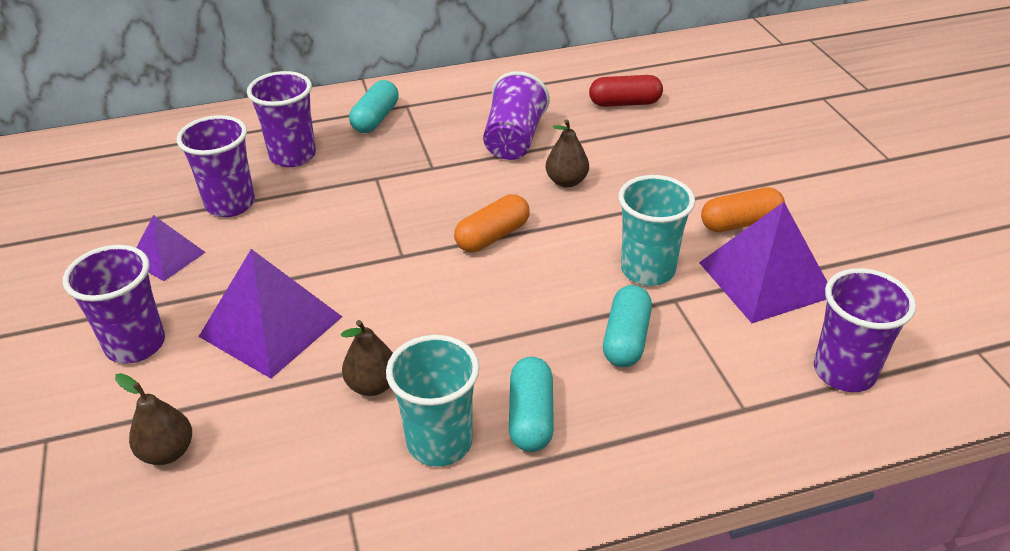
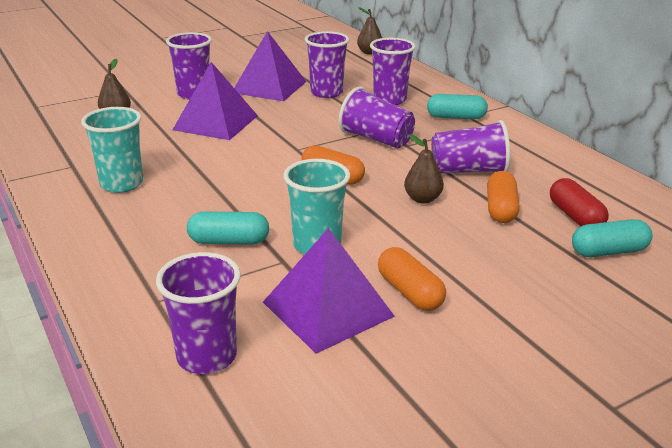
camera: 75 degrees right, 10 degrees down
(167, 256) = (269, 87): purple pyramid -> purple pyramid, size x1.75
(372, 385) = (169, 158): brown pear -> brown pear (369, 52)
(406, 187) = (376, 139): none -> purple cup
(530, 416) = (144, 211): turquoise capsule -> turquoise capsule (608, 251)
(600, 139) = (501, 209): none -> orange capsule

